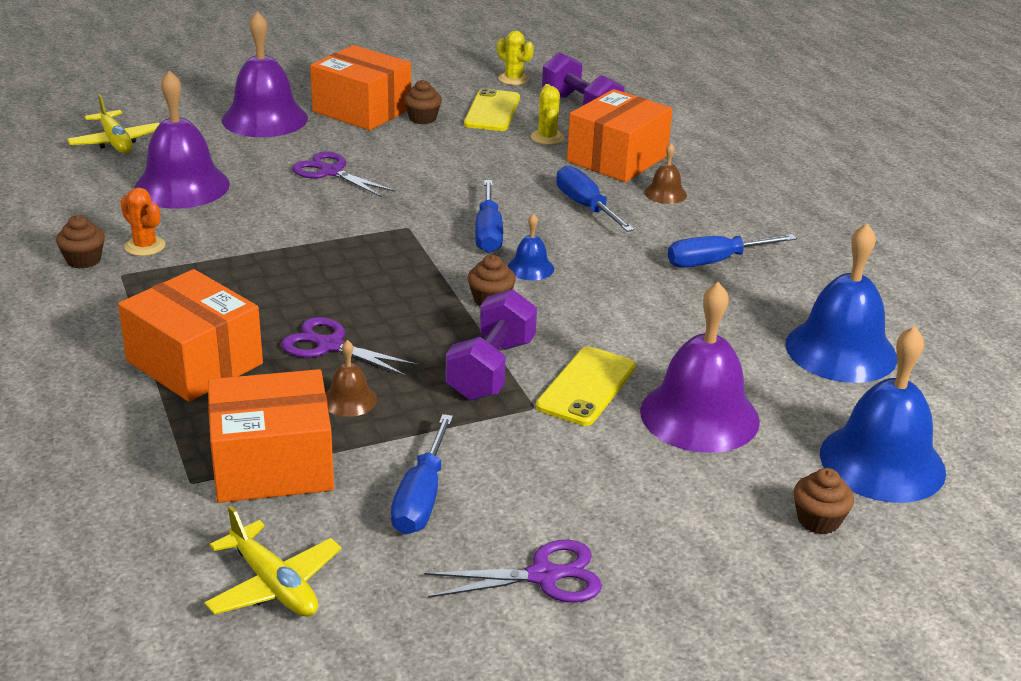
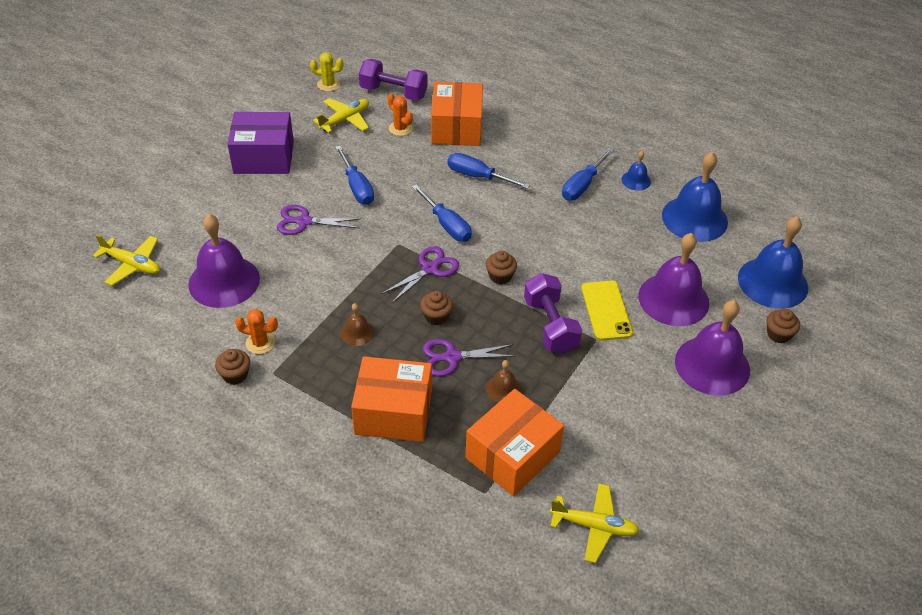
camera: 35 degrees left, 15 degrees up
(265, 119) = (209, 195): purple bell -> purple bell (712, 365)
(362, 110) = (264, 157): orange box -> purple box
(421, 497) = (603, 429): blue screwdriver -> blue screwdriver (357, 187)
(422, 118) = (309, 147): brown cupcake -> brown cupcake (436, 316)
(492, 111) = (345, 120): yellow phone -> yellow plane
(530, 268) = (496, 240): blue bell -> blue bell (636, 180)
(543, 576) = (702, 441): purple scissors -> purple scissors (430, 269)
(547, 137) = (400, 128): yellow cactus -> orange cactus
(665, 193) = (509, 144): brown bell -> brown bell (357, 332)

